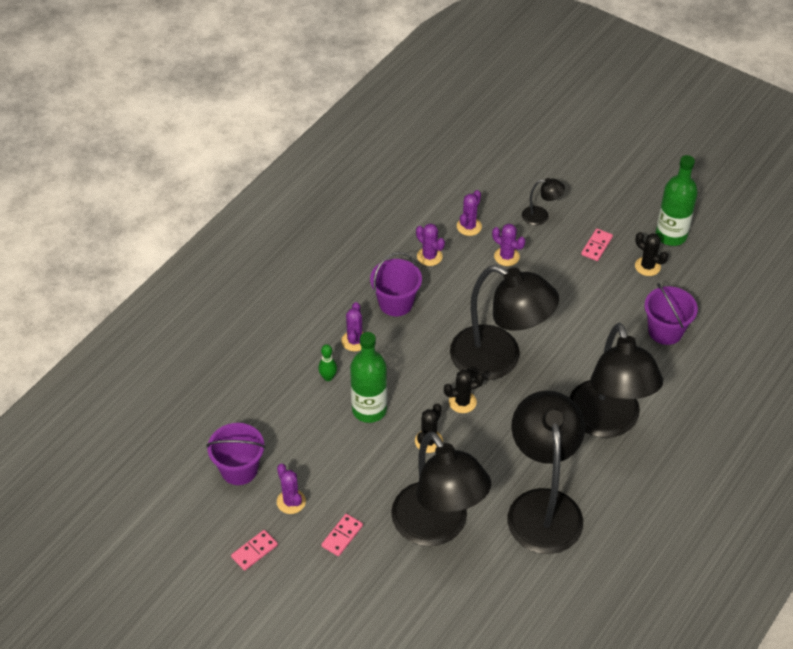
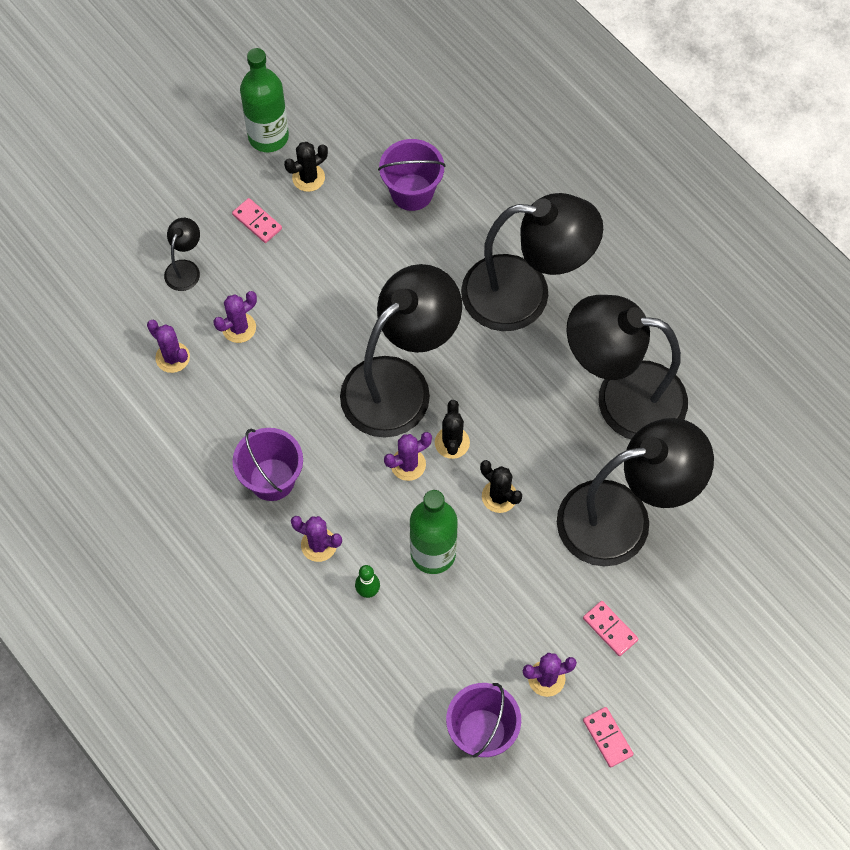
camera: 75 degrees left, 15 degrees up
(429, 256) = (207, 418): purple cactus -> purple cactus (408, 464)

